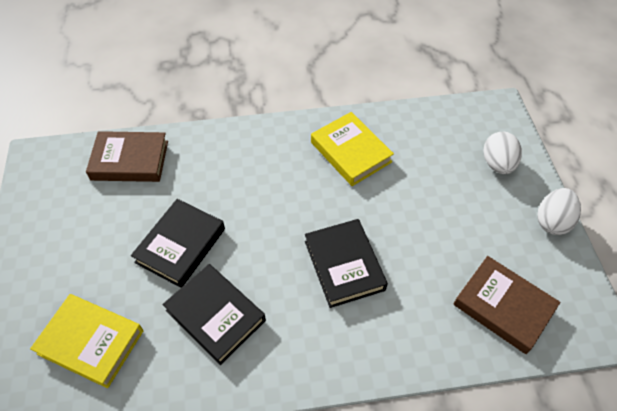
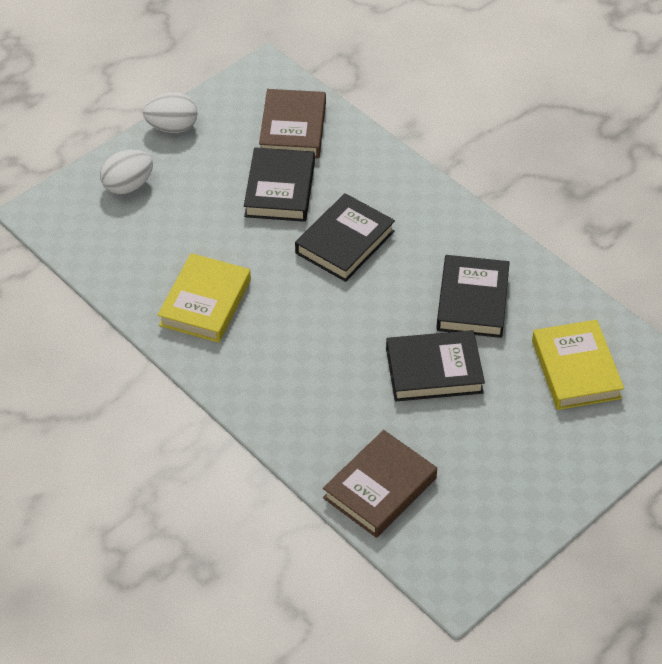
camera: 125 degrees left, 5 degrees down
(130, 160) = (380, 488): brown book -> brown book turned 75 degrees clockwise
(432, 254) = (280, 189): none -> black book

